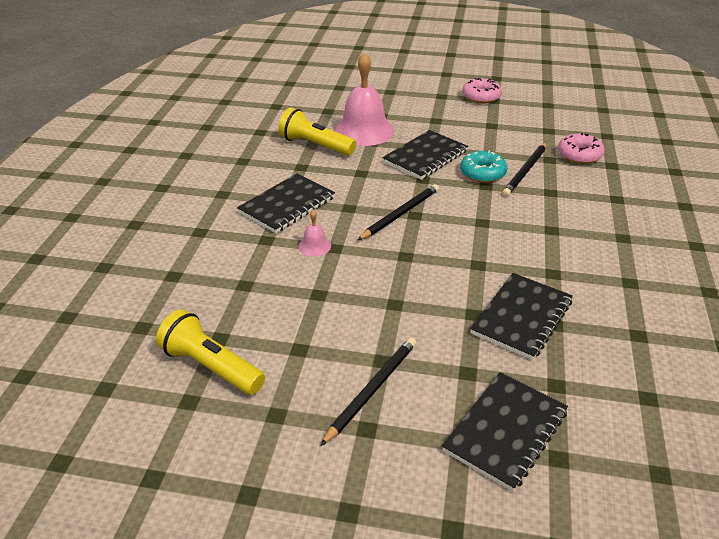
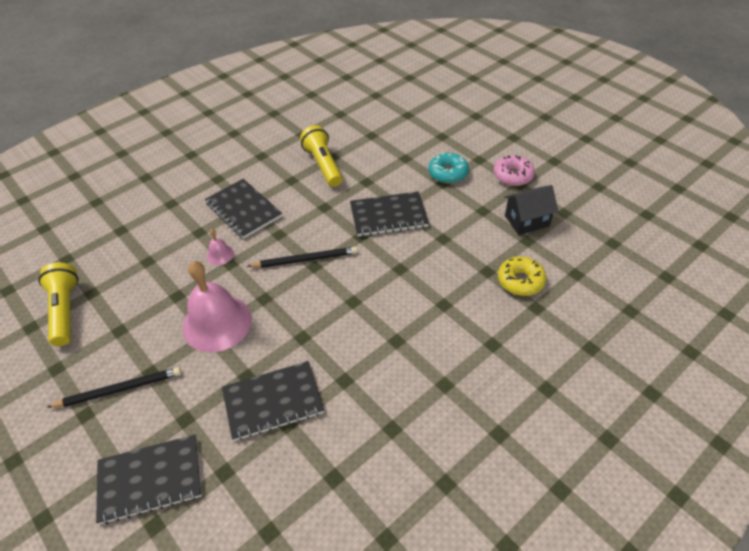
camera: 40 degrees right, 10 degrees up
(287, 205) = (243, 210): black notebook -> black notebook turned 60 degrees clockwise
(364, 130) = (374, 167): pink bell -> pink bell (217, 323)
(482, 173) = (412, 255): turquoise donut -> turquoise donut (448, 173)
(525, 171) = (450, 272): black pencil -> none
(531, 119) = (527, 221): none -> black house
(579, 155) = (520, 281): pink donut -> yellow donut

